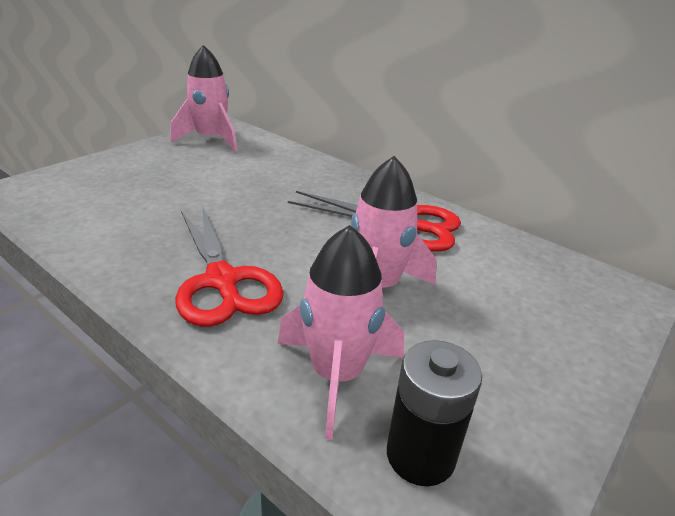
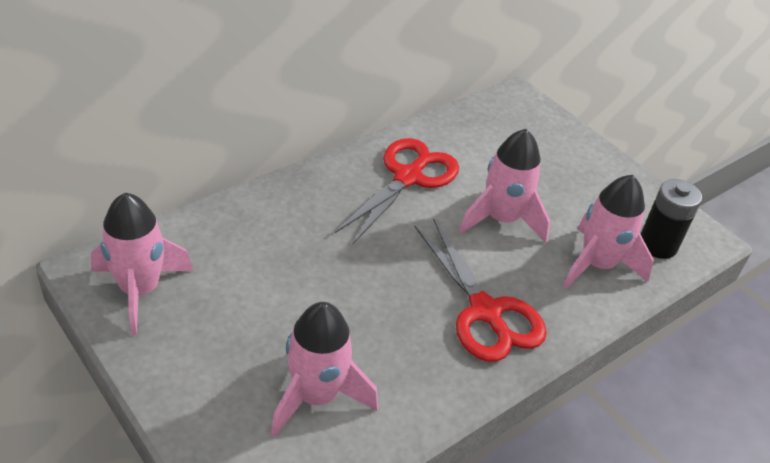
camera: 80 degrees left, 10 degrees up
(111, 203) = (317, 396): none -> pink rocket
(222, 281) = (485, 312): red scissors -> red scissors turned 75 degrees clockwise

